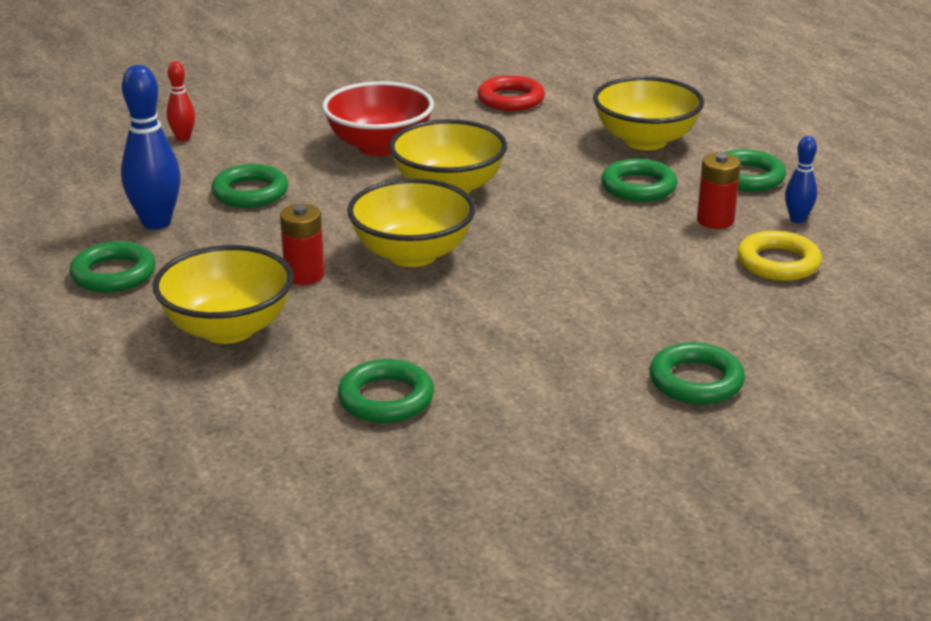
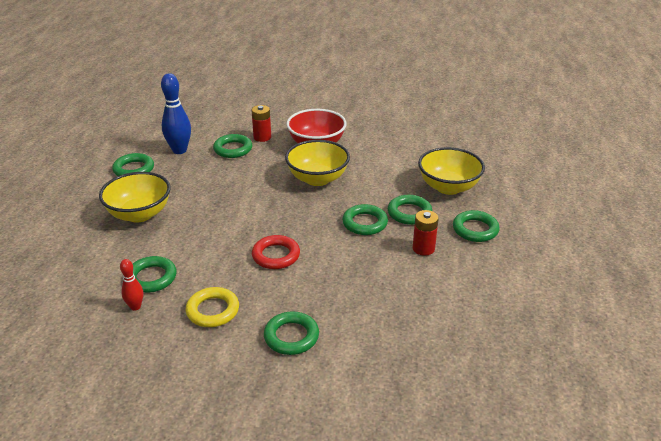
camera: 35 degrees right, 5 degrees up
(183, 138) = (242, 112): red bowling pin -> red bowling pin (135, 307)
(304, 275) = (200, 200): red battery -> red battery (262, 137)
(412, 254) = (257, 208): yellow bowl -> none
(511, 99) = (410, 139): red ring -> red ring (276, 255)
(597, 219) = (365, 223): none -> green ring
(778, 263) = (423, 288): yellow ring -> yellow ring (213, 310)
(797, 219) = (469, 266): blue bowling pin -> none

